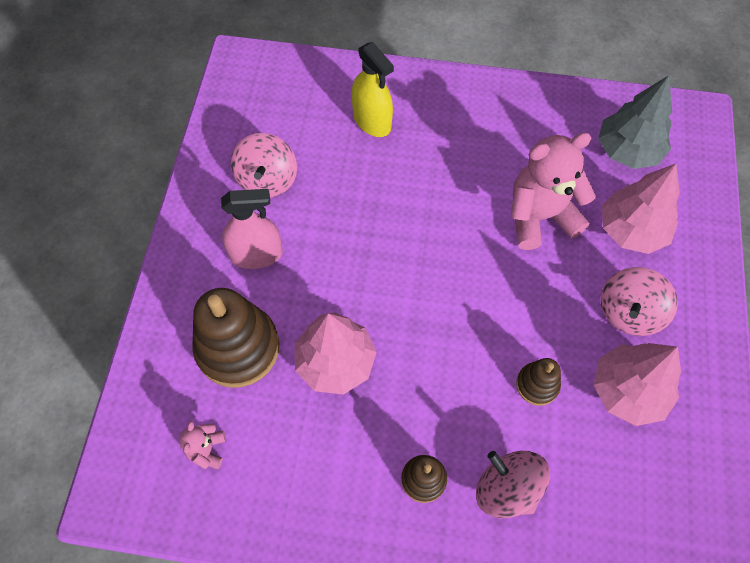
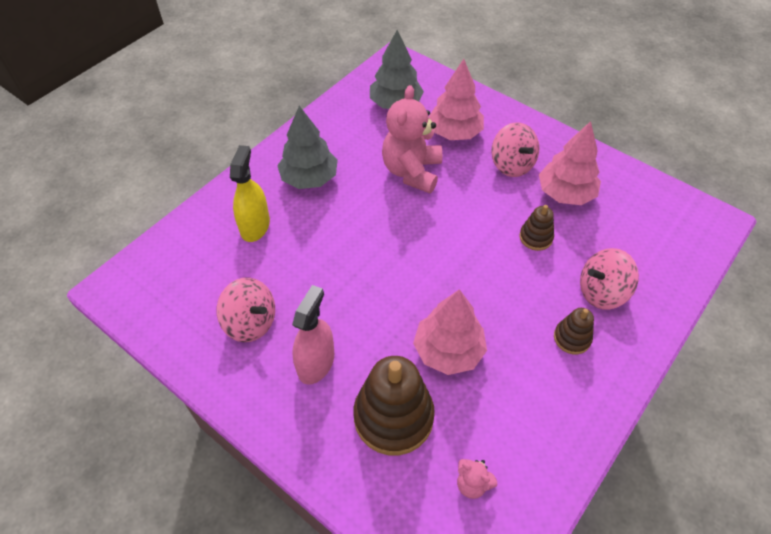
camera: 60 degrees left, 10 degrees down
(372, 121) = (255, 226): yellow spray bottle -> yellow spray bottle turned 75 degrees counterclockwise
(461, 131) = (309, 178): none -> grey tree

